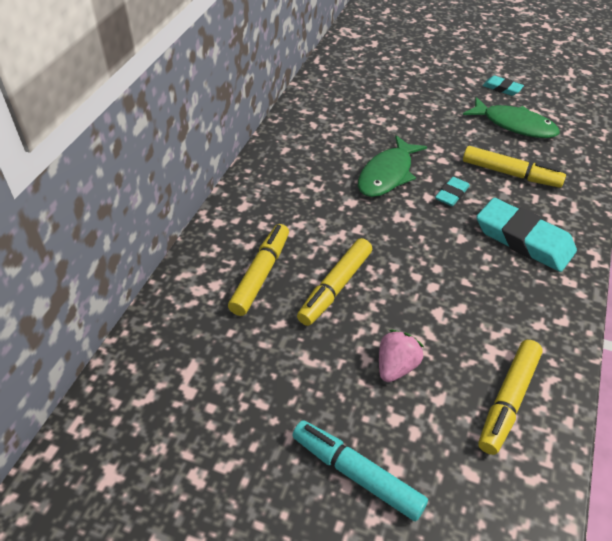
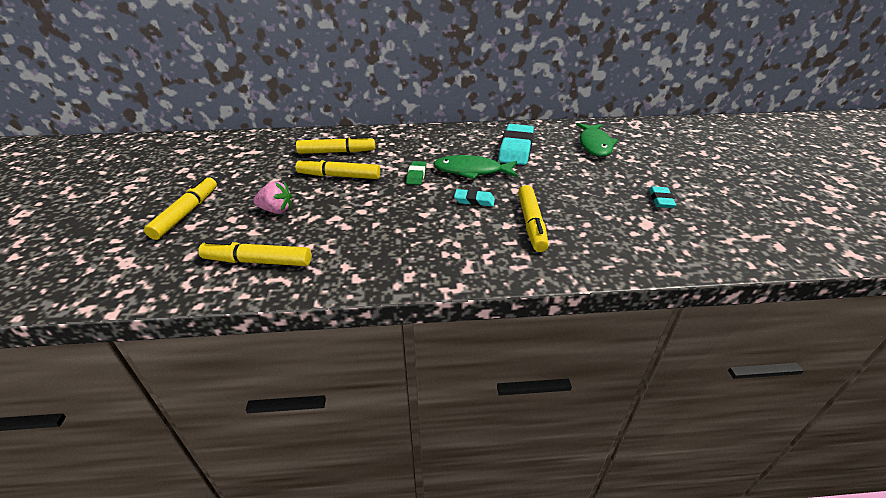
camera: 65 degrees right, 10 degrees down
(356, 474) = (187, 213): turquoise marker -> yellow marker
(373, 219) = (416, 175): none -> green eraser
(514, 125) = (609, 215): green fish -> green fish (595, 145)
(523, 240) = (446, 243): turquoise eraser -> turquoise eraser (516, 149)

